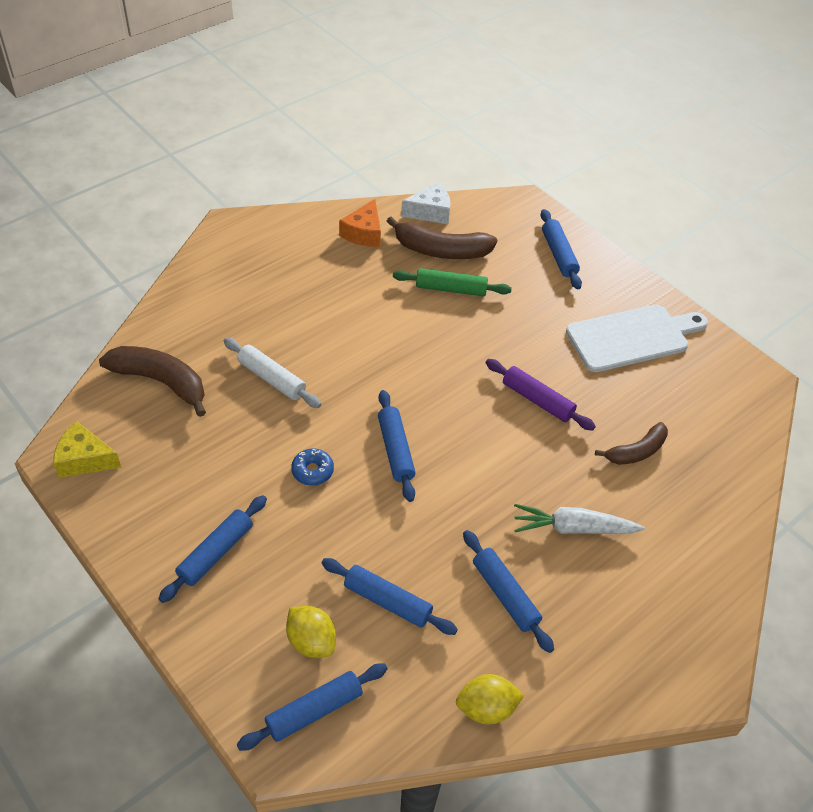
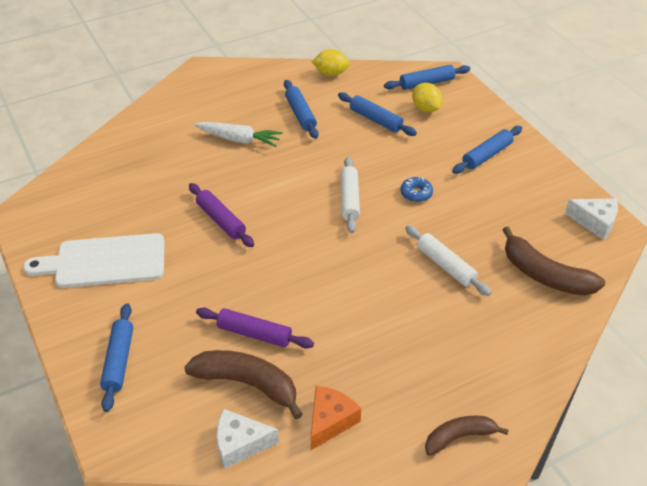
camera: 165 degrees left, 5 degrees down
(84, 459) = (595, 222): yellow cheese -> white cheese
(395, 450) = (349, 199): blue rolling pin -> white rolling pin
(451, 289) = (254, 333): green rolling pin -> purple rolling pin
(636, 451) = (164, 176): brown banana -> brown banana (459, 437)

